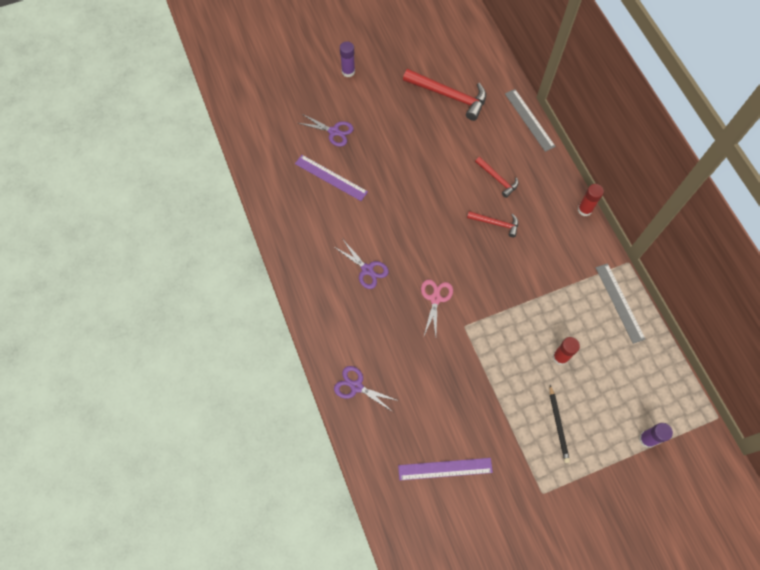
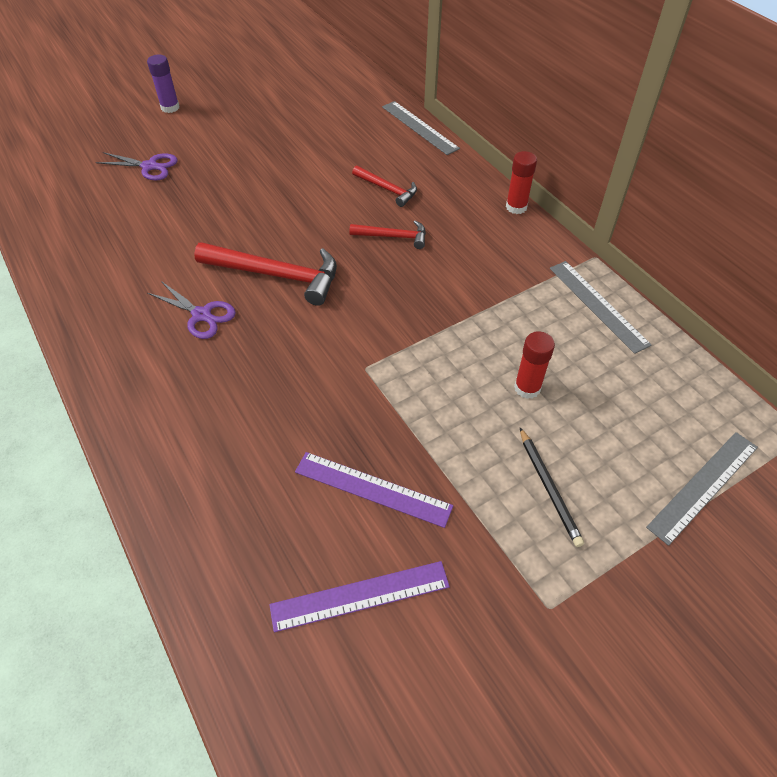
camera: 10 degrees left, 15 degrees down
(331, 177) = (144, 215): purple ruler -> purple ruler (372, 489)
(356, 386) = (186, 482): purple scissors -> none
(435, 298) = (314, 338): pink scissors -> none
(449, 96) = (309, 116): red hammer -> red hammer (277, 275)
(647, 439) = (703, 486): purple glue stick -> grey ruler

